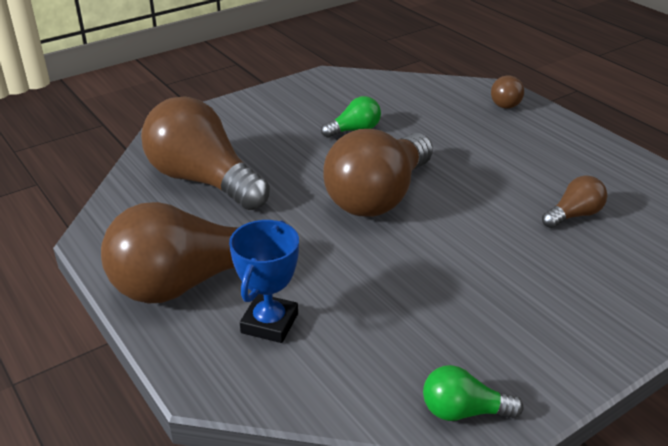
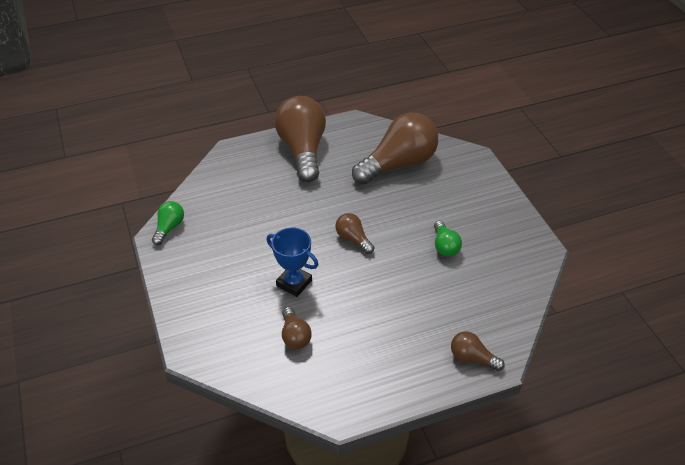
camera: 105 degrees right, 10 degrees up
(269, 323) = (259, 174): blue trophy -> blue trophy (294, 283)
(378, 197) = (353, 239): brown light bulb -> brown light bulb, size x0.46

